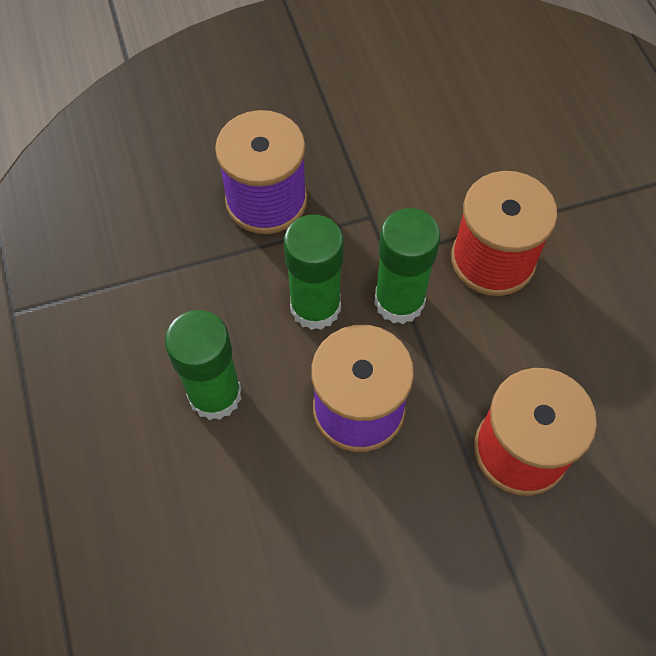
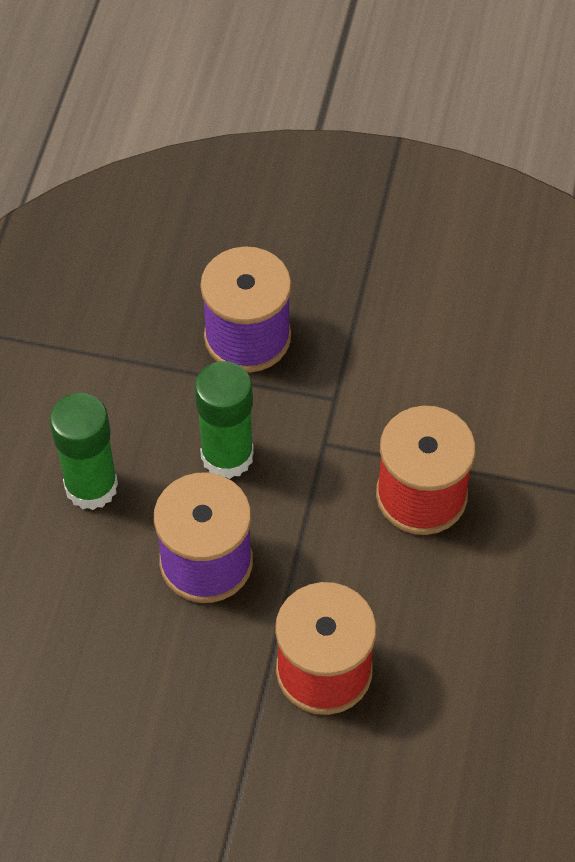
camera: 30 degrees right, 5 degrees down
(399, 301) = (306, 489): green glue stick -> none

